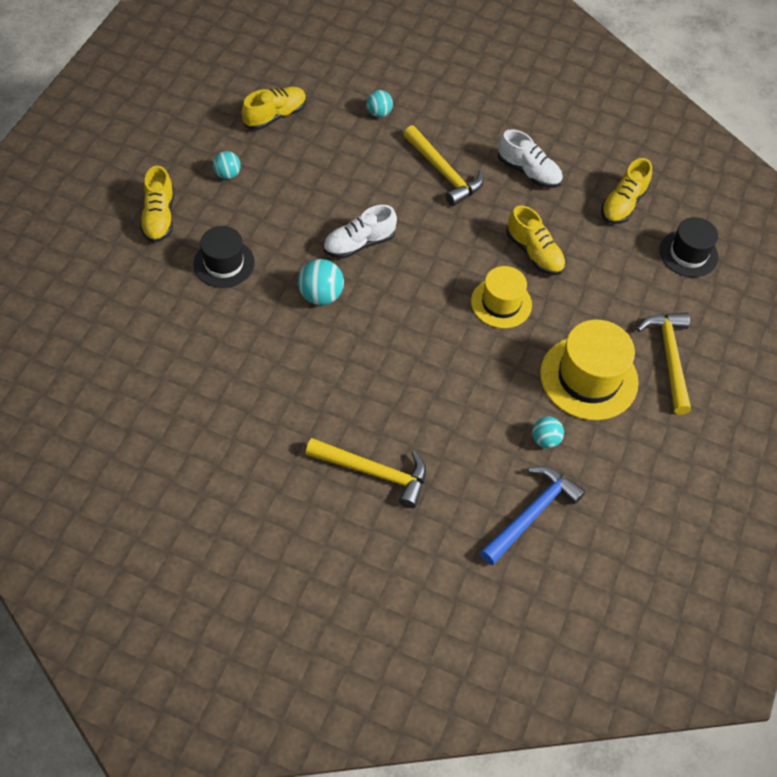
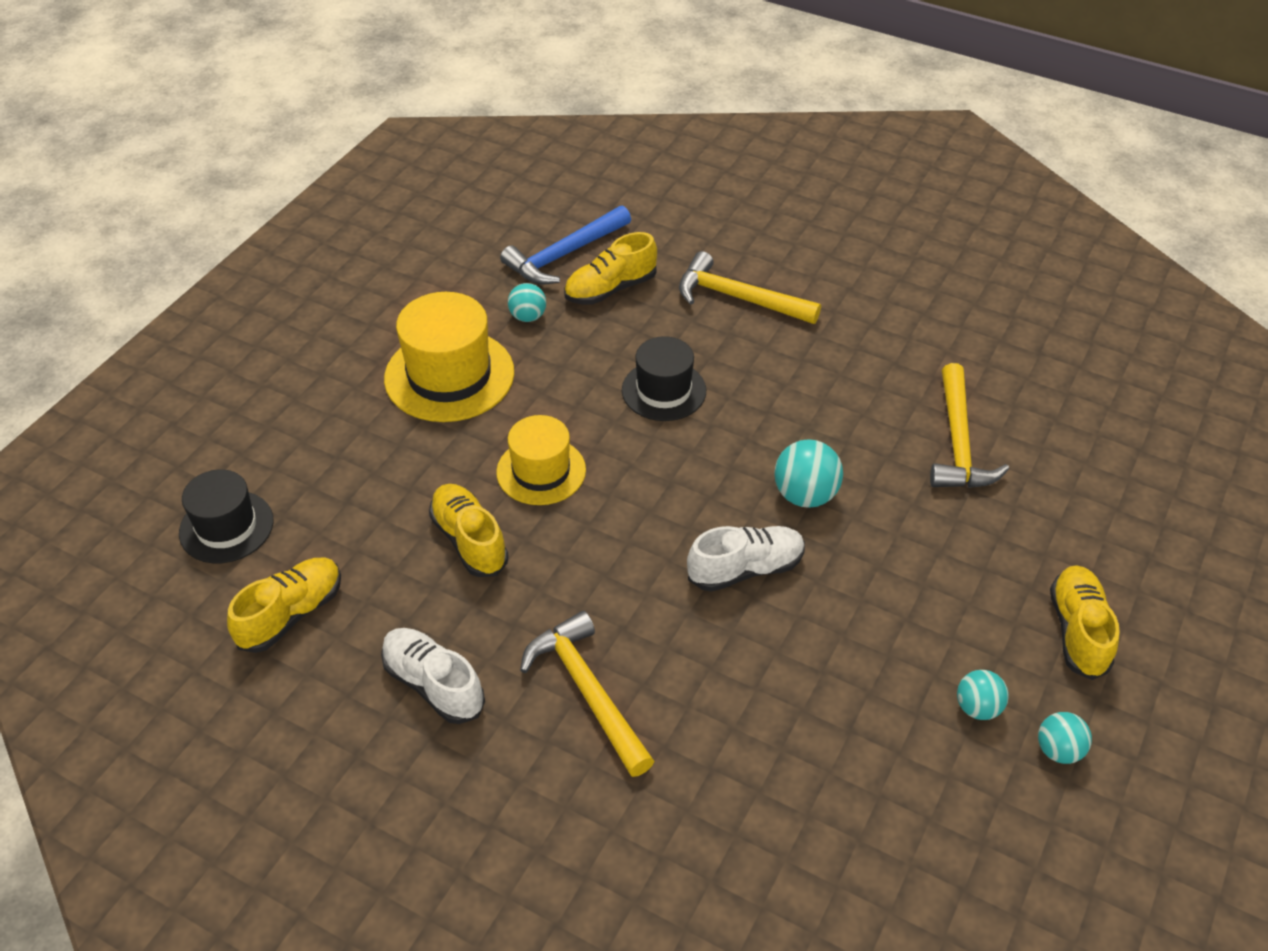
camera: 170 degrees left, 10 degrees down
(224, 263) = (956, 549): black hat -> black hat (664, 390)
(275, 116) = (904, 837): yellow shoe -> yellow shoe (610, 289)
(379, 113) = (695, 834): turquoise ball -> turquoise ball (1058, 750)
(669, 357) = (331, 392): yellow hammer -> yellow hammer (958, 443)

